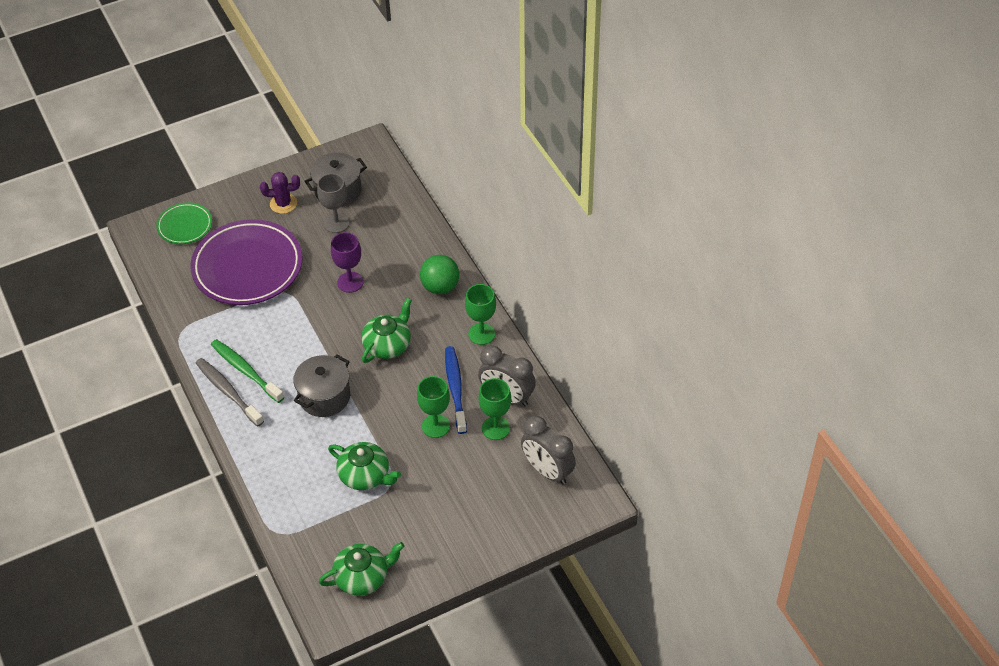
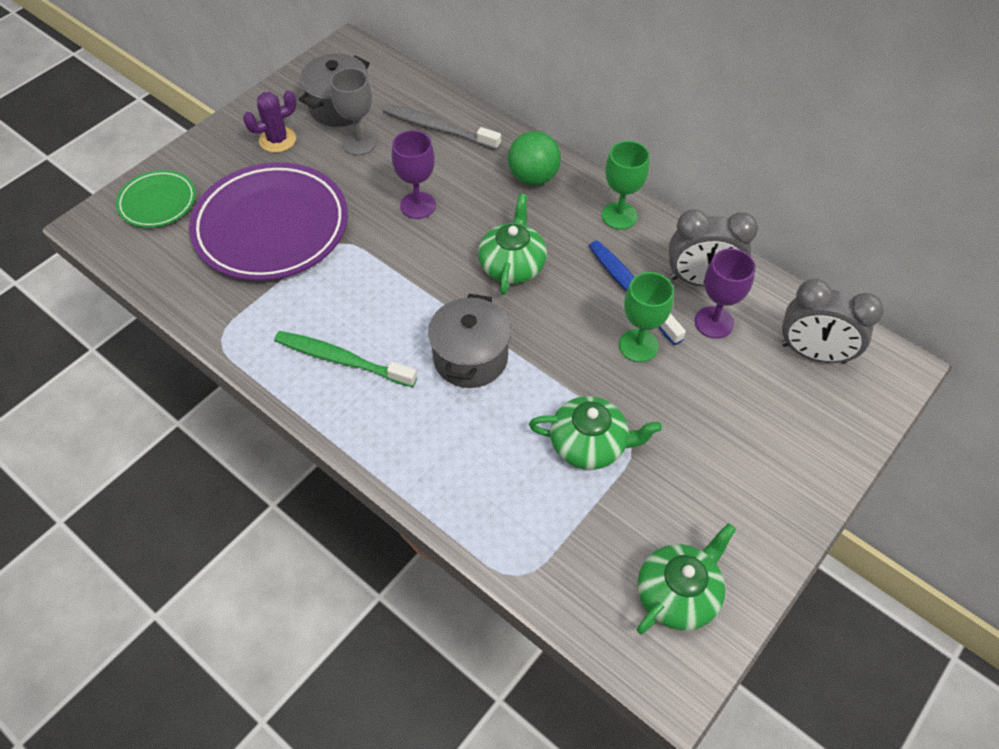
camera: 25 degrees left, 5 degrees up
(228, 392) = (332, 396): grey toothbrush -> grey toothbrush (438, 128)
(495, 428) = (714, 322): green goblet -> purple goblet

